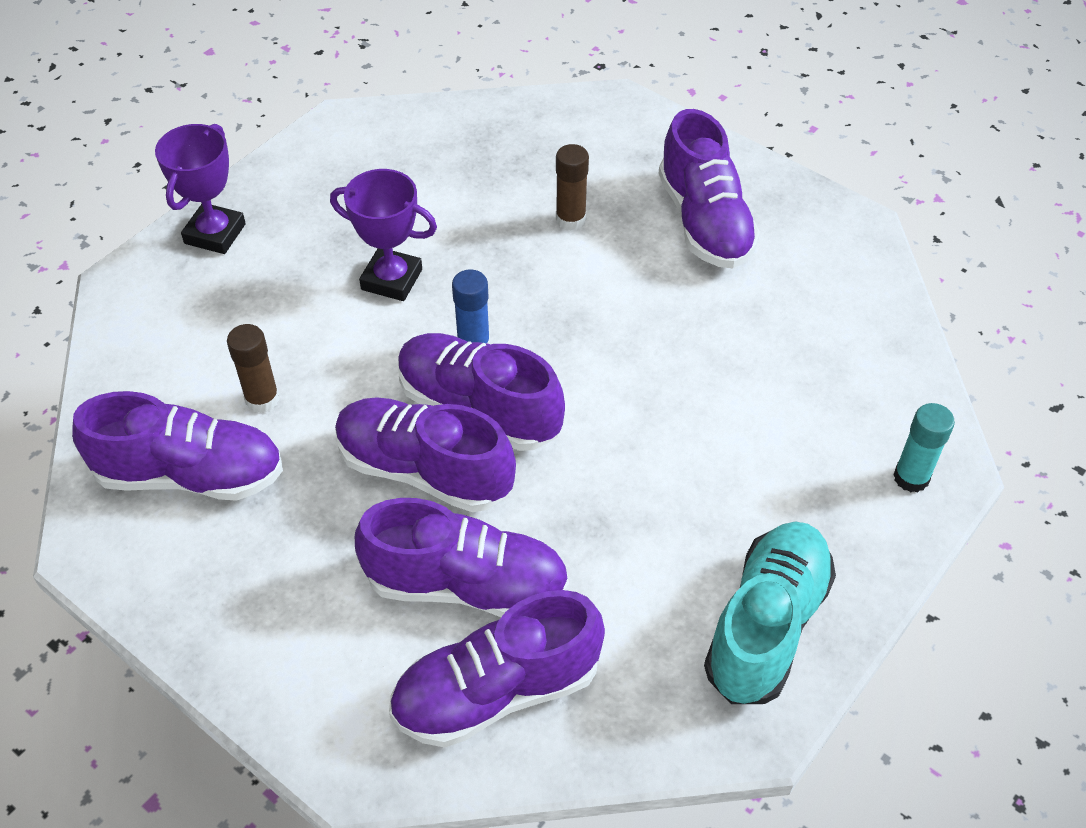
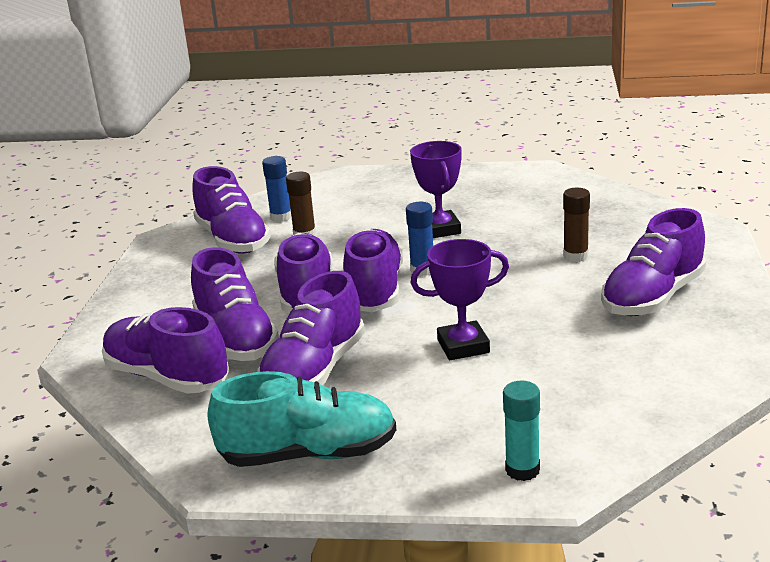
camera: 60 degrees right, 25 degrees down
(180, 397) = (281, 217): none -> blue glue stick
(215, 234) = (404, 178): purple trophy -> purple trophy (463, 346)
(608, 546) = (314, 371): none -> purple shoe

